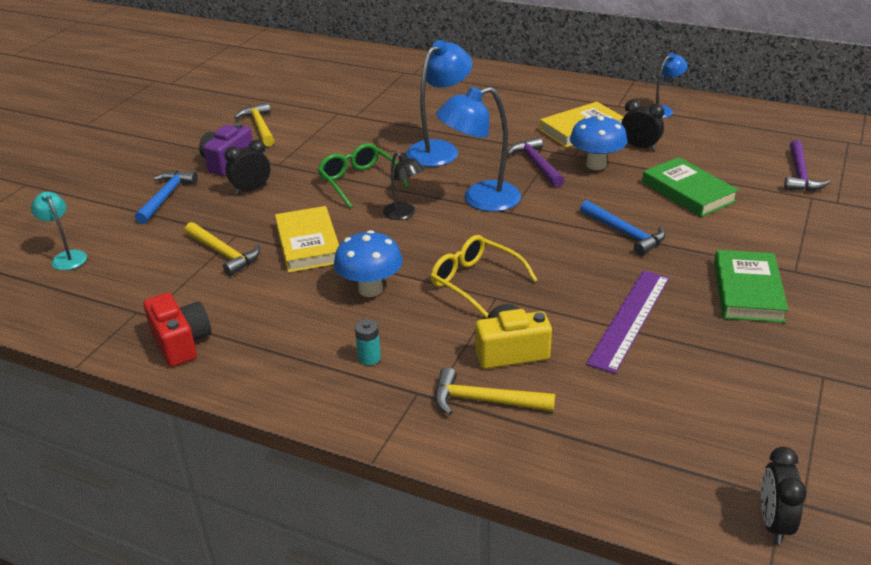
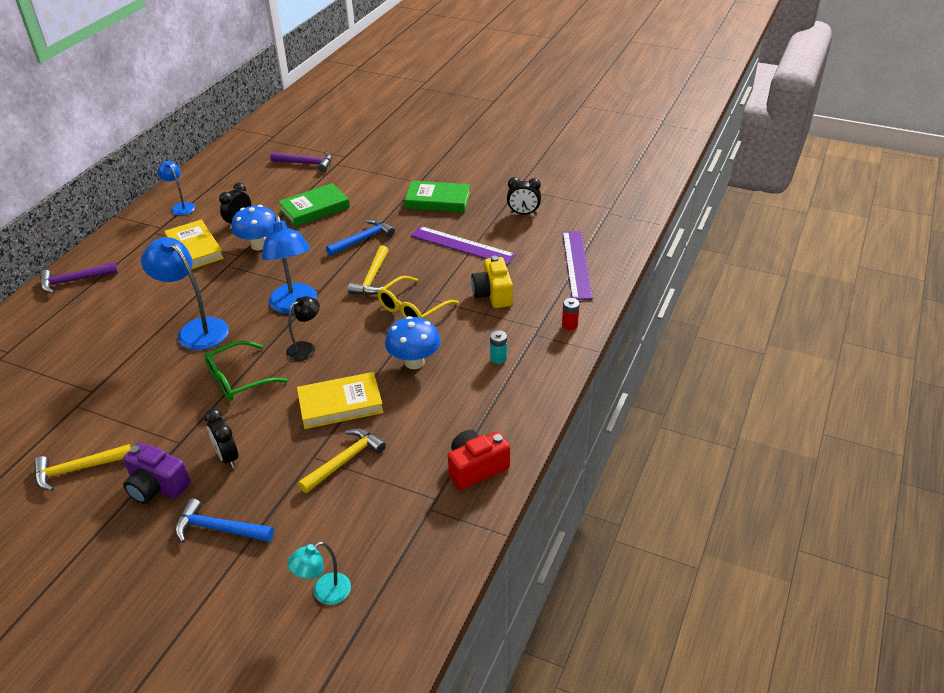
camera: 90 degrees left, 5 degrees up
(437, 431) = (569, 325): none -> red battery
(484, 401) = (541, 305): yellow hammer -> yellow hammer (372, 278)
(536, 164) = (246, 275): purple hammer -> purple hammer (74, 281)
(600, 445) = (576, 264): none -> purple ruler
(773, 523) = (624, 217): black clock -> black clock (523, 213)

